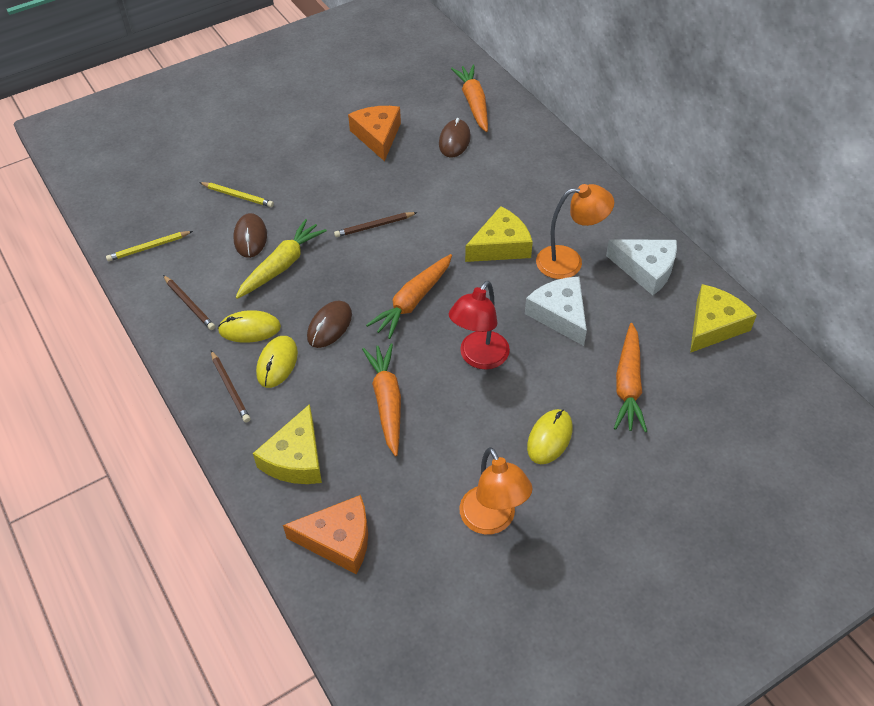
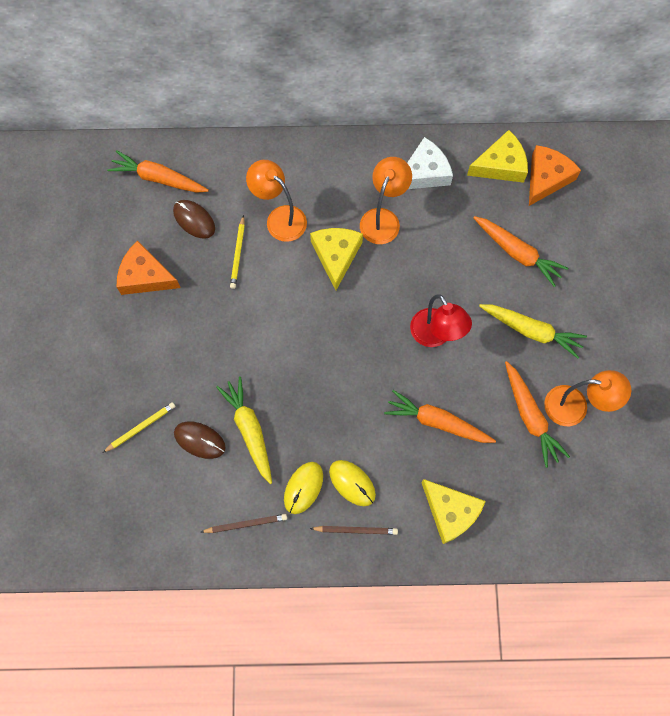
camera: 60 degrees left, 20 degrees up
(148, 248) = (155, 530): yellow pencil -> yellow pencil (238, 254)
(329, 326) = (338, 425): brown mouse -> none
(338, 540) = (535, 516): orange cheese -> orange cheese (546, 178)
(374, 226) = (252, 336): brown pencil -> none
(413, 301) = (352, 351): orange carrot -> orange carrot (530, 417)
(504, 191) = (280, 218): none -> orange lamp
(549, 438) = (531, 331): yellow mouse -> yellow carrot
(560, 314) = (429, 257): white cheese -> none
(714, 325) = (501, 165): yellow cheese -> yellow cheese turned 90 degrees clockwise

